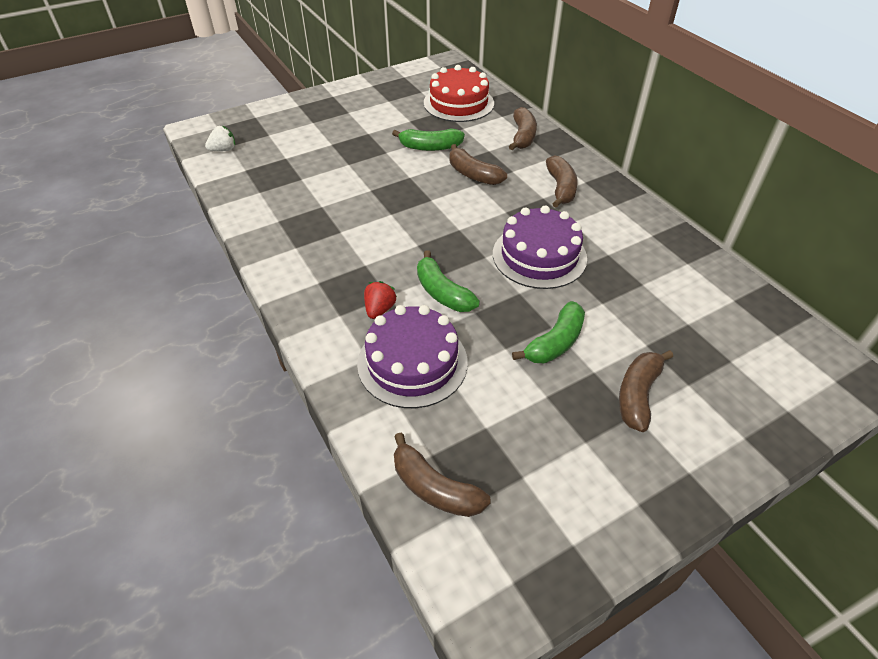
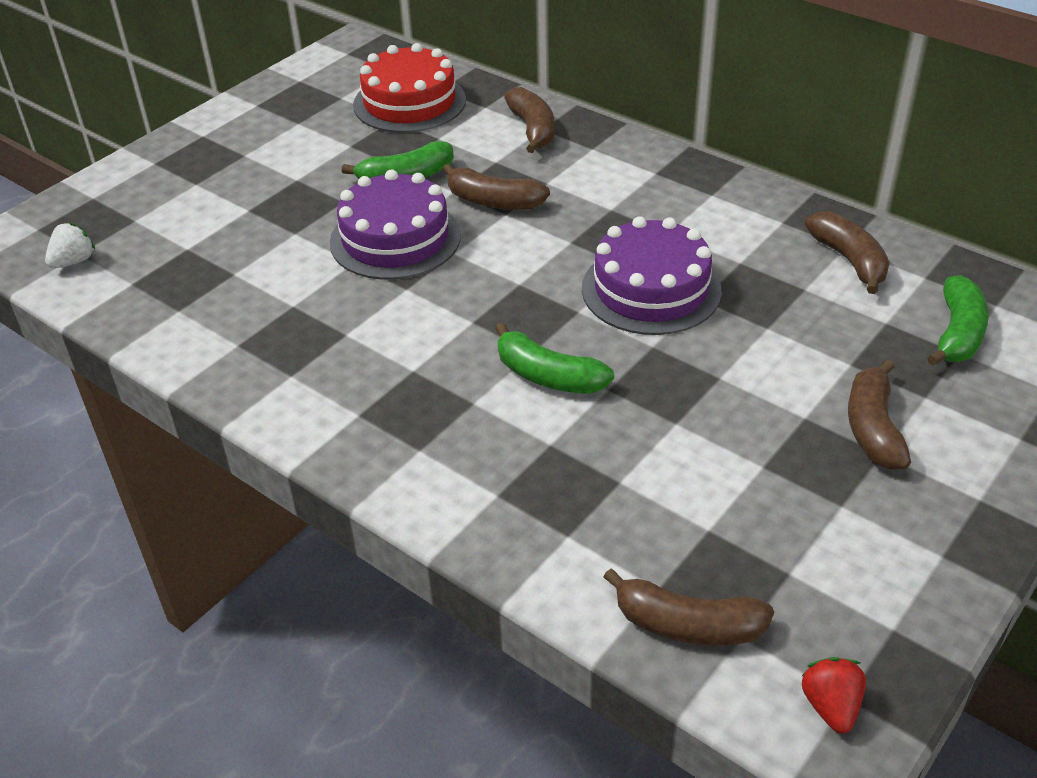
camera: 20 degrees left, 5 degrees down
(379, 309) = (473, 424): red strawberry -> red strawberry (831, 706)
(412, 362) = (562, 480): purple cake -> purple cake (395, 239)
(555, 343) = (735, 396): green banana -> green banana (957, 334)
(560, 188) = (628, 190): brown banana -> brown banana (849, 260)

